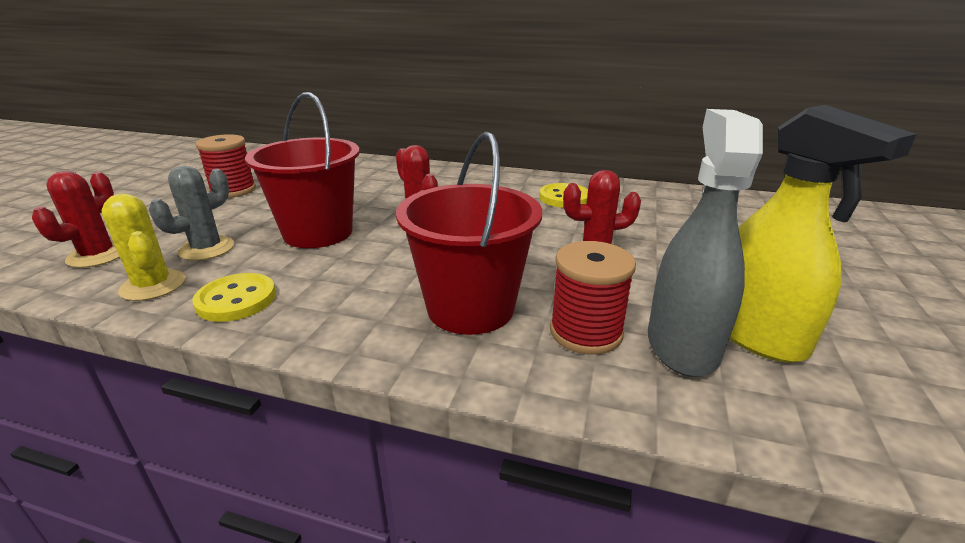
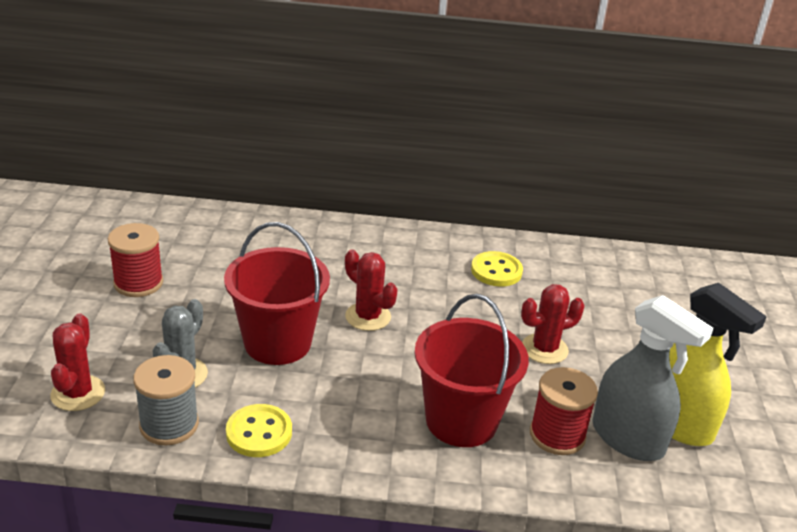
camera: 15 degrees left, 5 degrees up
(153, 285) = (169, 425): yellow cactus -> grey spool
(682, 345) = (628, 439): grey spray bottle -> grey spray bottle turned 135 degrees clockwise

